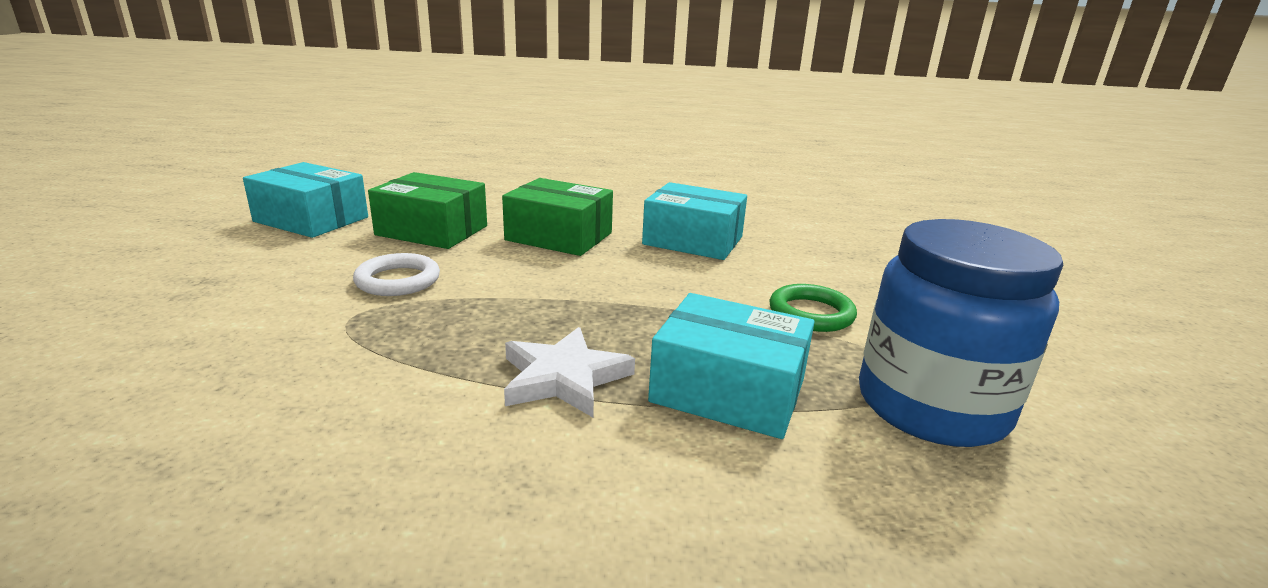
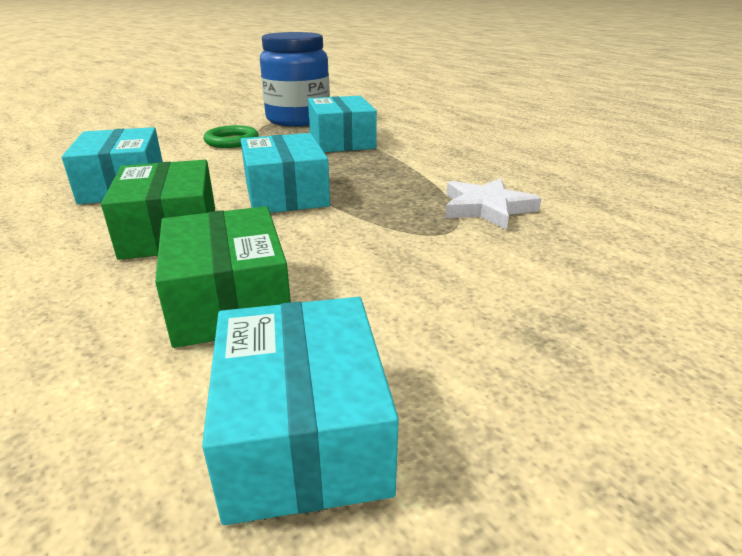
camera: 125 degrees left, 5 degrees up
(398, 280) = (370, 248): white ring -> none
(564, 378) = (388, 164): white star -> white star (487, 208)
(565, 288) = (286, 194): none -> turquoise box

